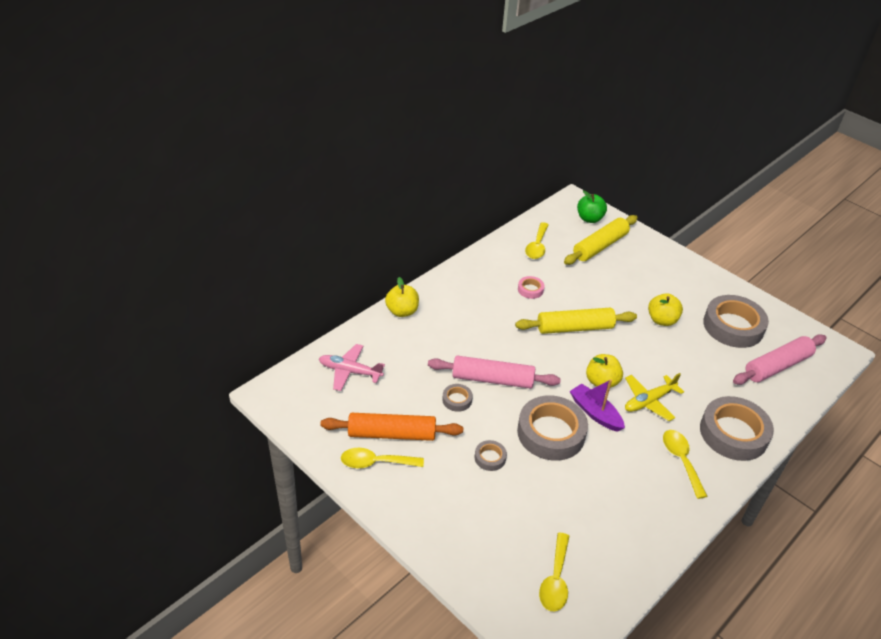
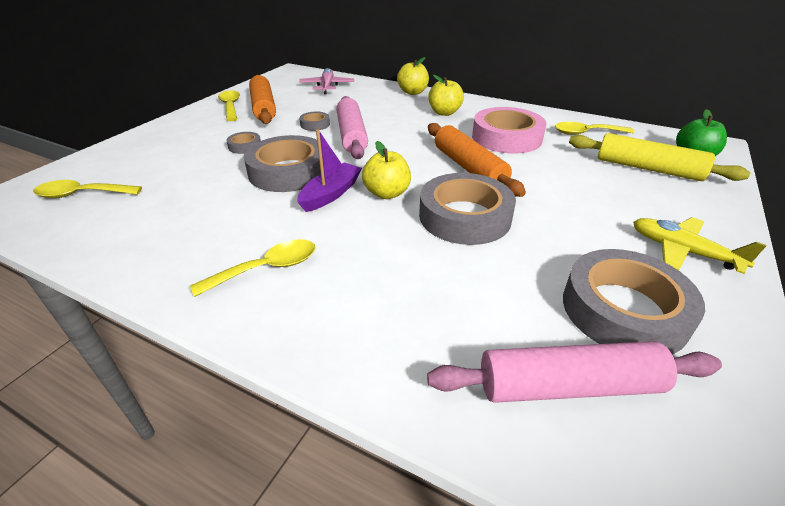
camera: 75 degrees right, 5 degrees down
(530, 289) = (506, 137): pink tape -> pink tape, size x2.22
(574, 328) = (468, 168): yellow rolling pin -> orange rolling pin
(649, 401) = (372, 231): yellow plane -> yellow plane (682, 251)
(662, 320) = (552, 229): yellow apple -> yellow apple (444, 112)
(733, 433) = (342, 324): grey tape -> grey tape (465, 216)
(777, 366) = (568, 385): pink rolling pin -> pink rolling pin turned 45 degrees counterclockwise

